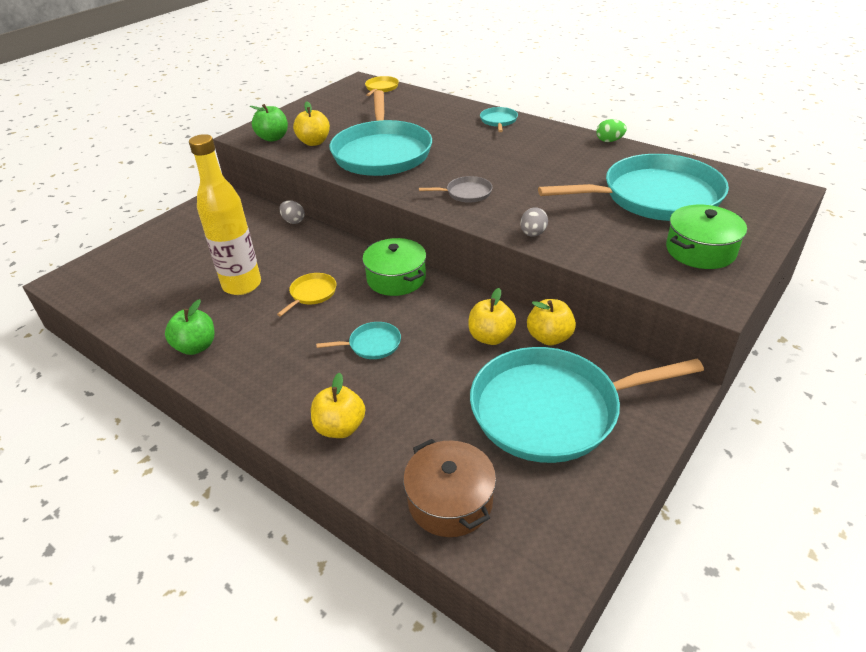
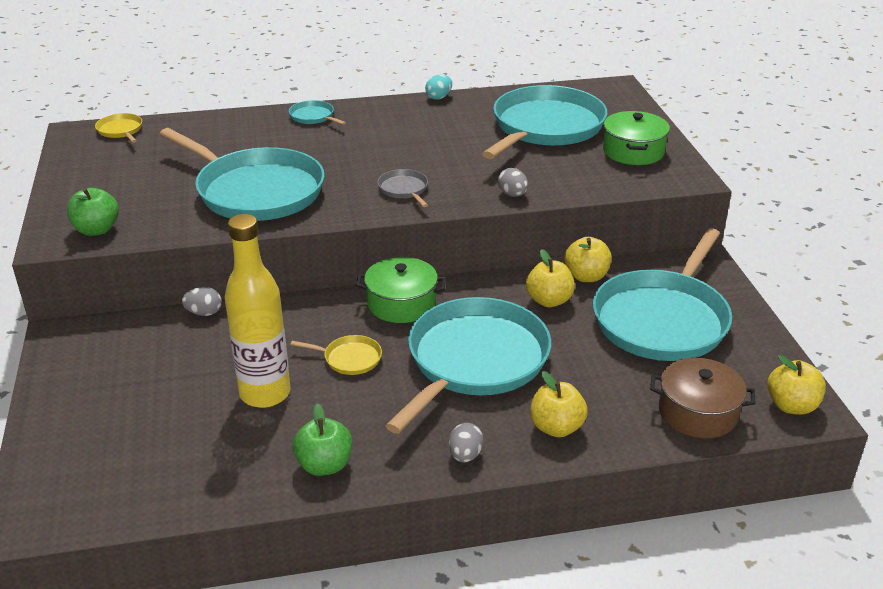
camera: 50 degrees left, 5 degrees down
(263, 400) = (465, 455): none -> grey egg
(312, 294) = (349, 358): yellow pan -> yellow pan turned 120 degrees clockwise
(314, 142) = (158, 213): yellow apple -> yellow apple (791, 406)
(372, 344) = (474, 361): turquoise pan -> turquoise pan, size x2.48
(466, 193) = (404, 189): grey pan -> grey pan turned 60 degrees counterclockwise
(609, 141) = (439, 97): green egg -> turquoise egg

